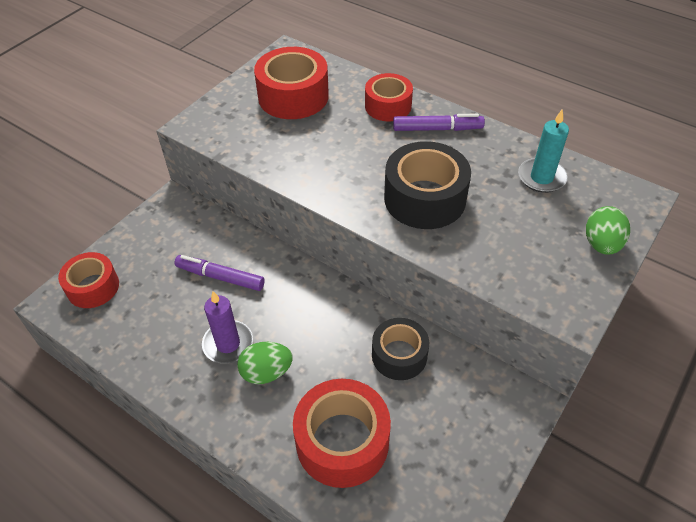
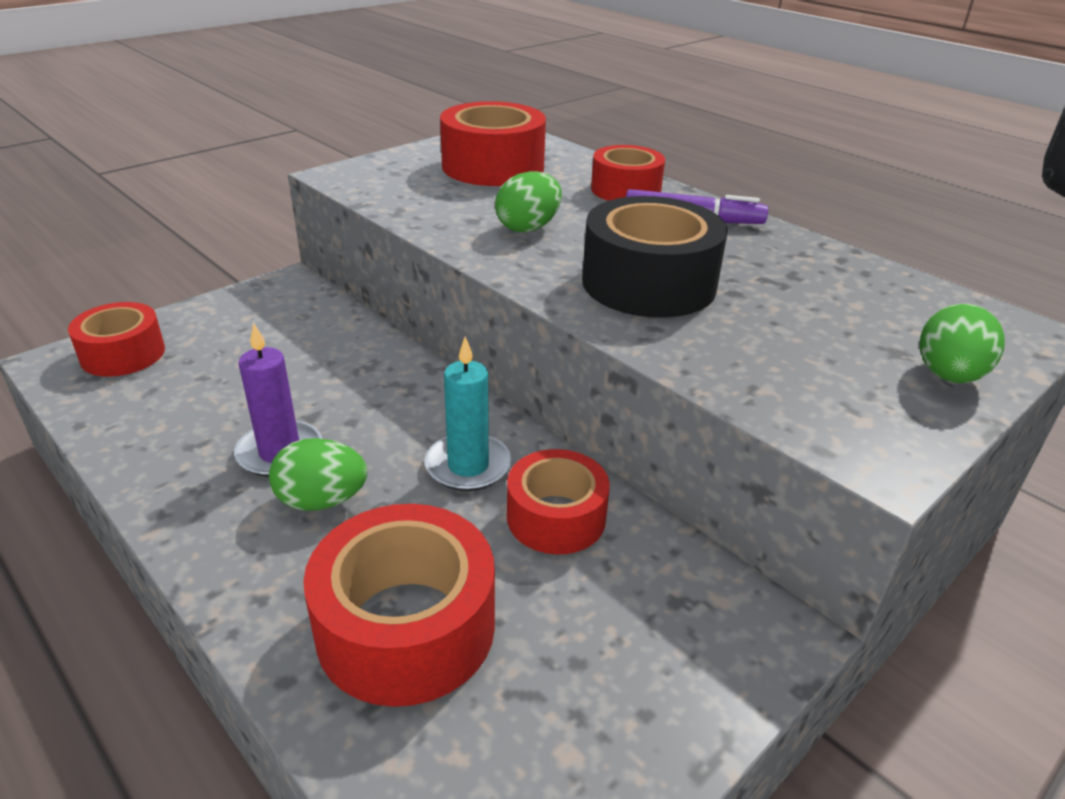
camera: 10 degrees right, 15 degrees down
(220, 277) = (312, 371): purple marker -> none
(337, 159) = (528, 228): none -> green egg
(399, 355) = (556, 517): black tape -> red tape
(541, 177) = (850, 286): turquoise candle -> turquoise candle (468, 466)

